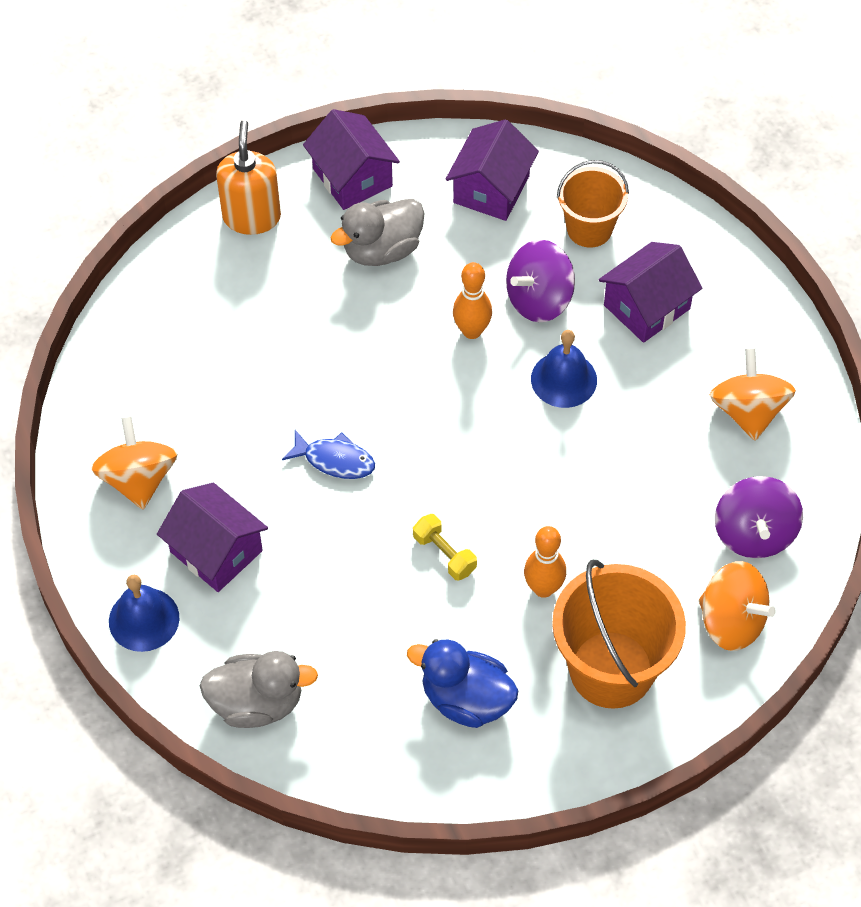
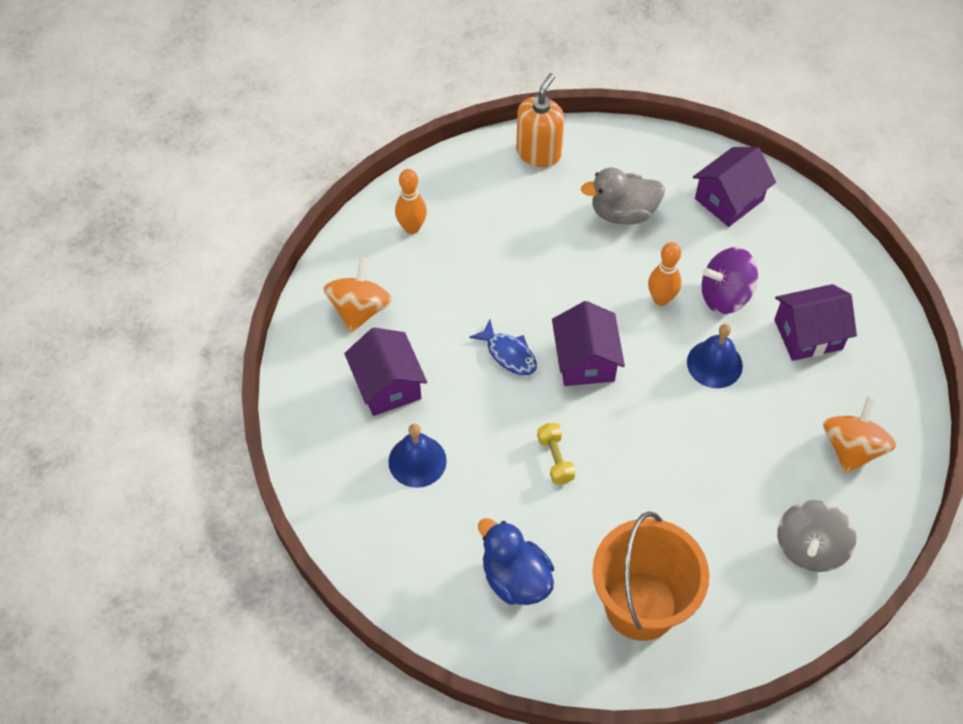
camera: 25 degrees right, 0 degrees up
(144, 619) = (310, 413): blue bell -> blue bell (417, 461)
(257, 703) = (358, 511): grey duck -> none
(352, 177) = (627, 152): purple house -> purple house (585, 360)
(543, 588) = (618, 518): orange bowling pin -> orange bowling pin (412, 228)
(589, 229) = (791, 257): orange bucket -> none
(731, 621) = (757, 610): orange spinning top -> none
(754, 533) = (810, 547): purple spinning top -> grey spinning top

